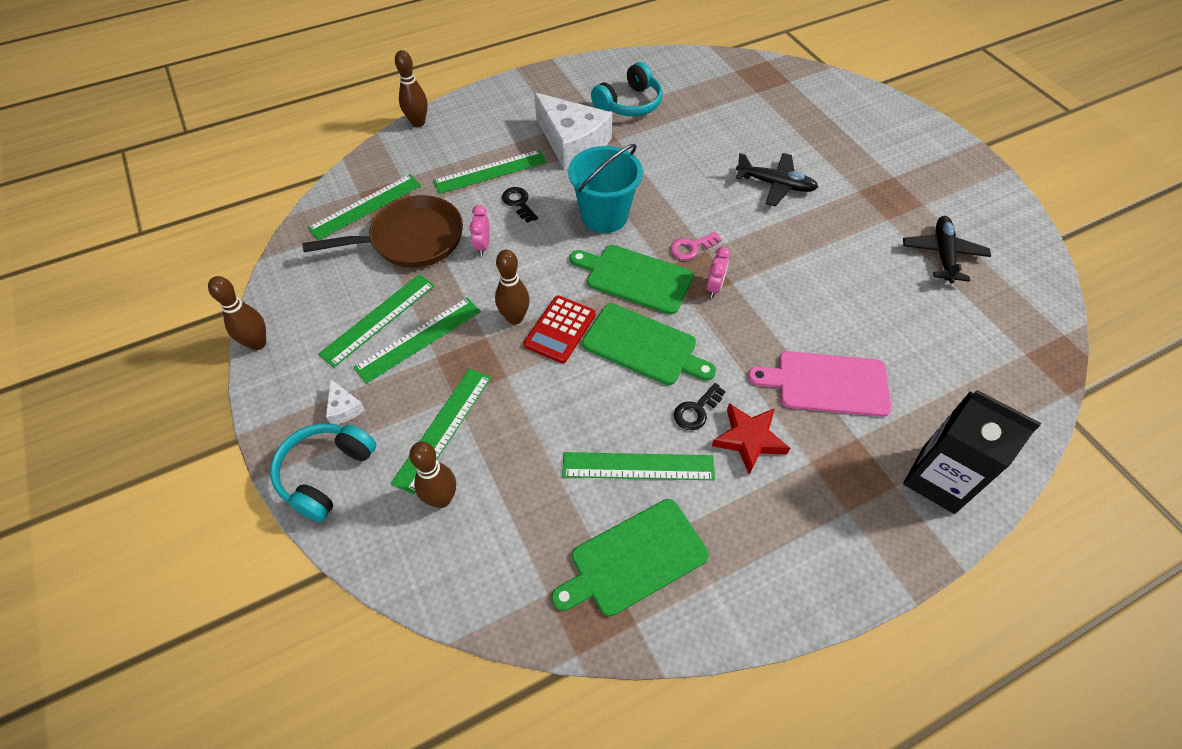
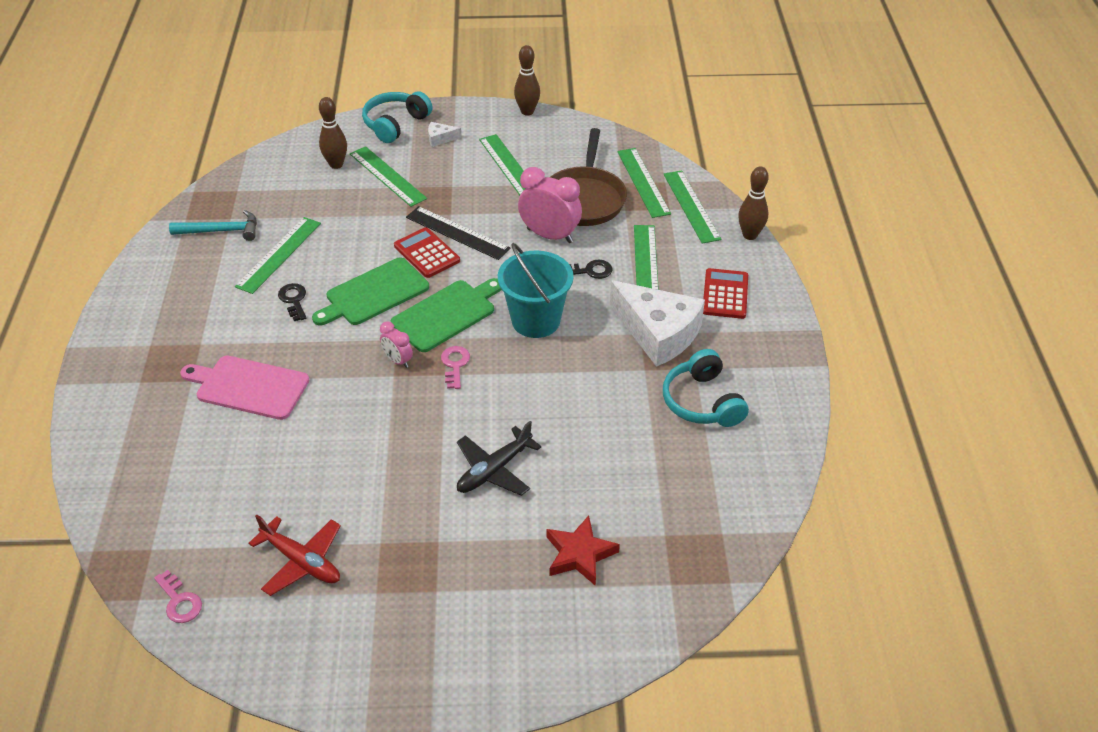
camera: 115 degrees right, 10 degrees down
(326, 474) = (395, 124): turquoise headphones -> turquoise headphones turned 105 degrees counterclockwise
(419, 339) = (474, 181): green ruler -> green ruler (691, 206)
(483, 246) = (549, 235): pink clock -> pink clock, size x1.88
(503, 119) = (725, 294): none -> red calculator
(515, 318) = (457, 233): brown bowling pin -> black ruler
(572, 143) = (658, 333): white cheese -> white cheese turned 120 degrees counterclockwise
(634, 559) = (221, 231): green cutting board -> turquoise hammer
(749, 439) = (246, 318): red star -> red star (579, 554)
(827, 383) = (249, 387): pink cutting board -> pink cutting board turned 105 degrees counterclockwise
(938, 479) = (120, 409): black carton -> none
(943, 254) = (302, 561): black plane -> red plane
(1040, 308) = (179, 601): none -> pink key

